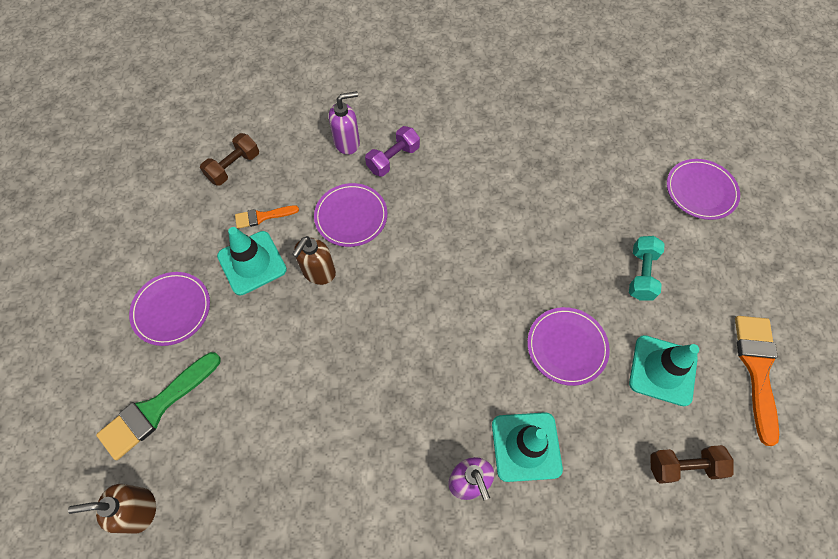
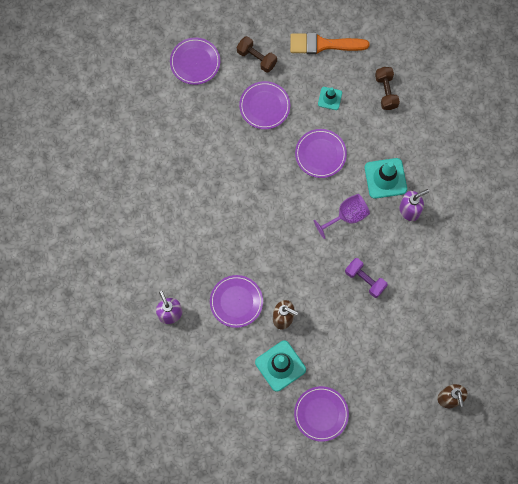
camera: 95 degrees left, 10 degrees up
(156, 408) = (388, 405): green brush -> none
(234, 167) = (199, 397): brown dumbbell -> brown dumbbell (256, 58)
(262, 216) = (242, 366): orange brush -> none
(393, 159) = (183, 277): purple dumbbell -> purple dumbbell (365, 280)
(463, 376) = (347, 216): none -> purple goblet
(641, 274) = (264, 106): turquoise dumbbell -> purple plate
(662, 370) = (330, 98): turquoise traffic cone -> turquoise traffic cone, size x0.57

